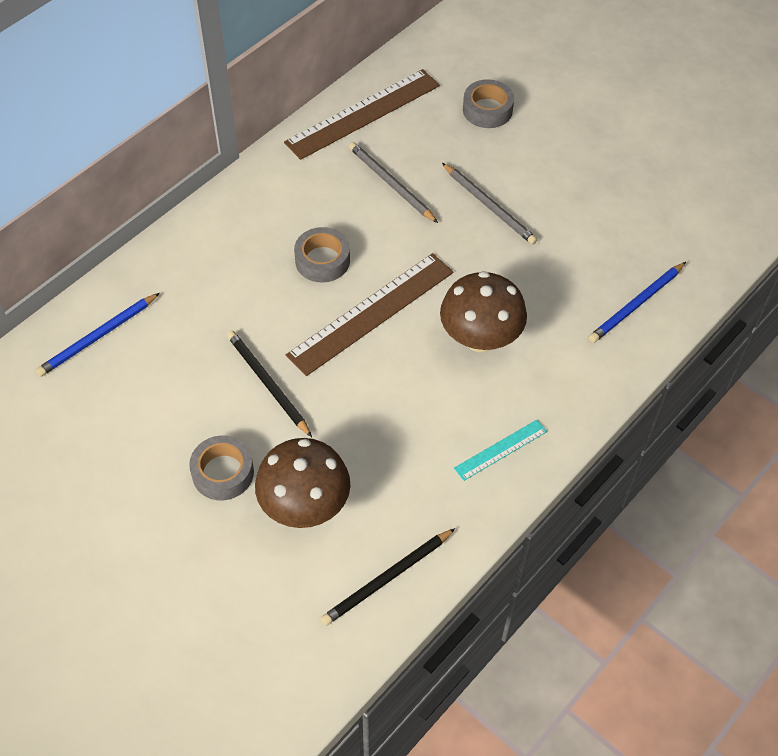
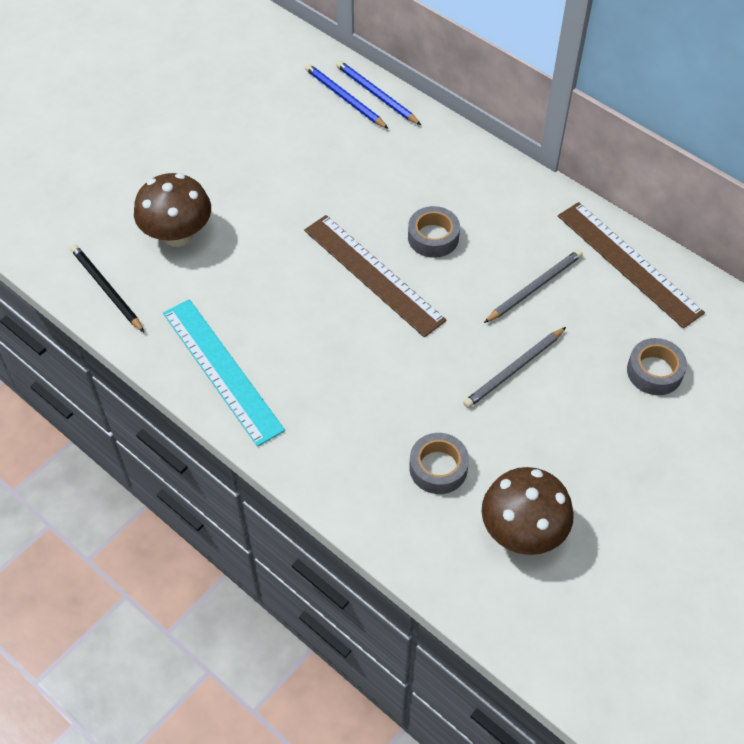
camera: 90 degrees right, 0 degrees up
(223, 473) = (212, 183): grey tape -> grey tape (438, 468)
(268, 384) = (297, 206): black pencil -> none
(480, 338) = (345, 358): brown mushroom -> brown mushroom (522, 531)
(500, 450) = (222, 370): turquoise ruler -> turquoise ruler, size x2.02
(636, 304) = (390, 496): blue pencil -> blue pencil (376, 95)

